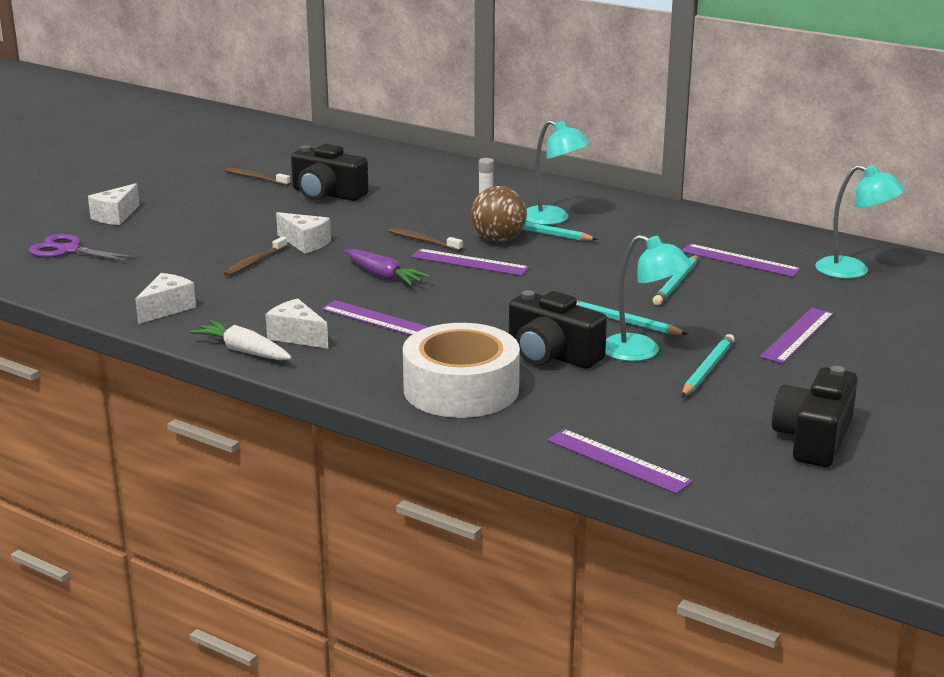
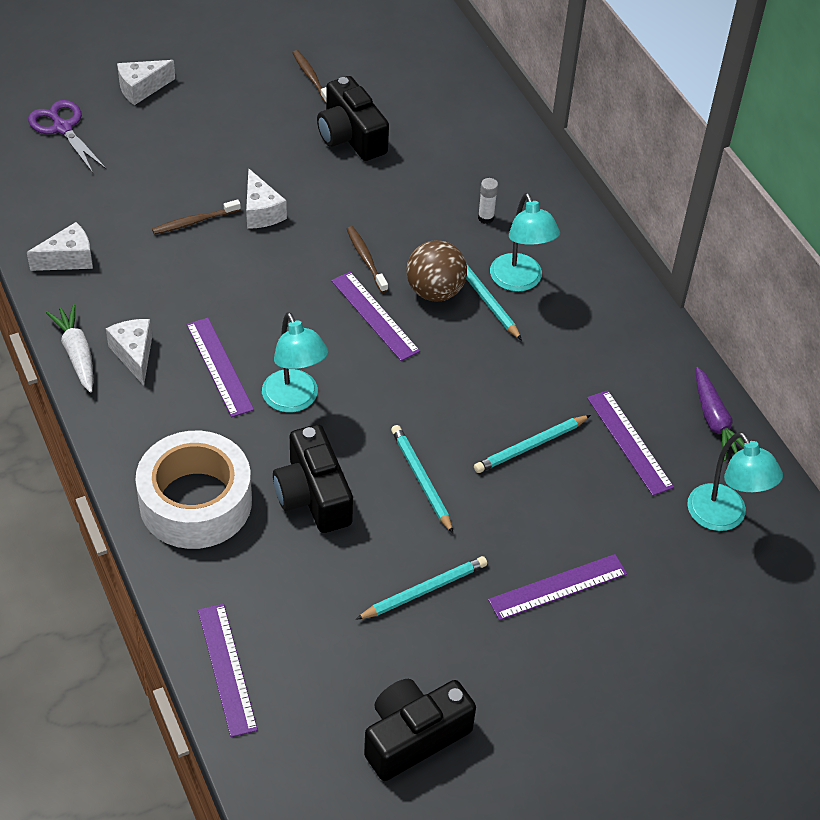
camera: 30 degrees right, 25 degrees up
(383, 276) = (281, 300): purple carrot -> purple carrot (715, 421)
(641, 352) = (393, 534): turquoise lamp -> turquoise lamp (294, 400)

